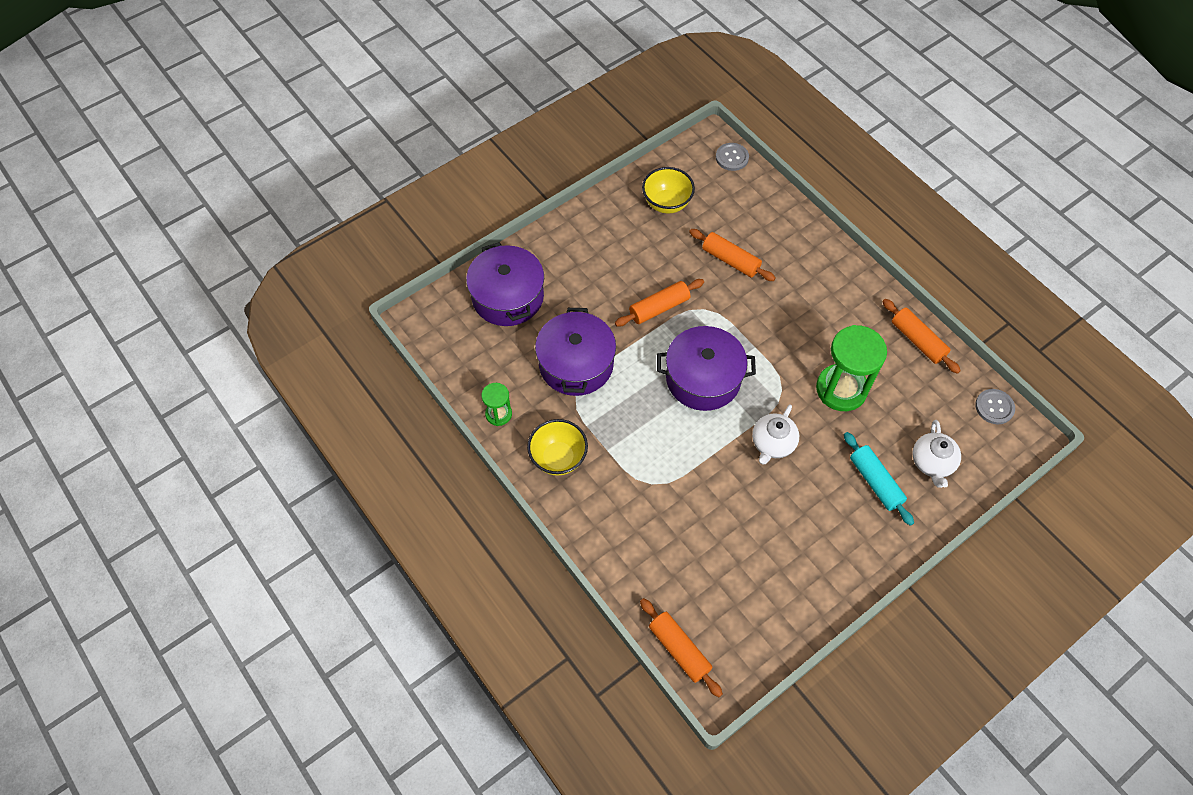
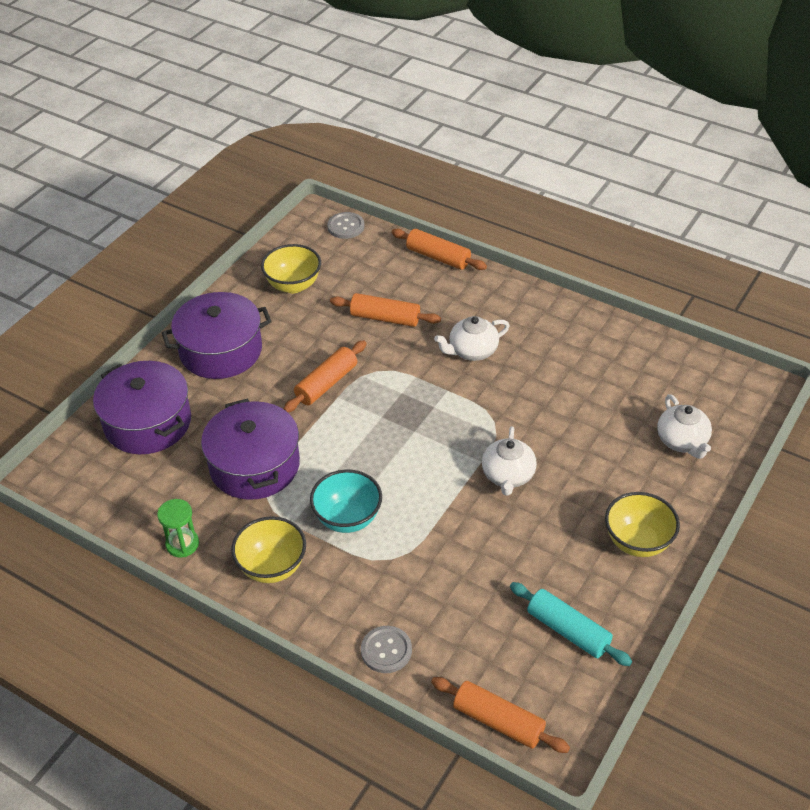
camera: 20 degrees left, 15 degrees down
(631, 436) = (347, 518): none -> turquoise bowl
(703, 378) = (404, 436): purple pot -> purple pot (221, 350)
(790, 316) = (472, 351): none -> white teapot
(841, 389) = (556, 402): green hourglass -> none
(853, 540) = (637, 542): none -> yellow bowl
(875, 482) = (633, 478): turquoise rolling pin -> turquoise rolling pin (568, 631)
(917, 340) = (612, 335): orange rolling pin -> orange rolling pin (438, 257)
(994, 407) = (718, 372): grey button -> grey button (386, 650)

